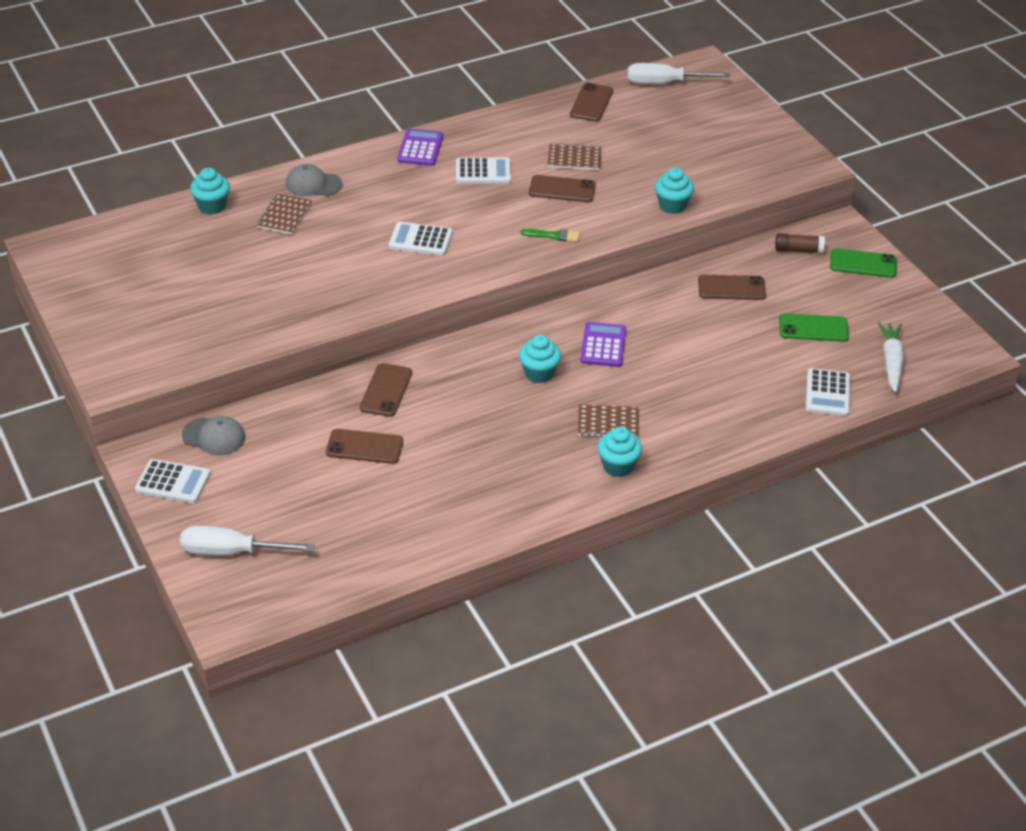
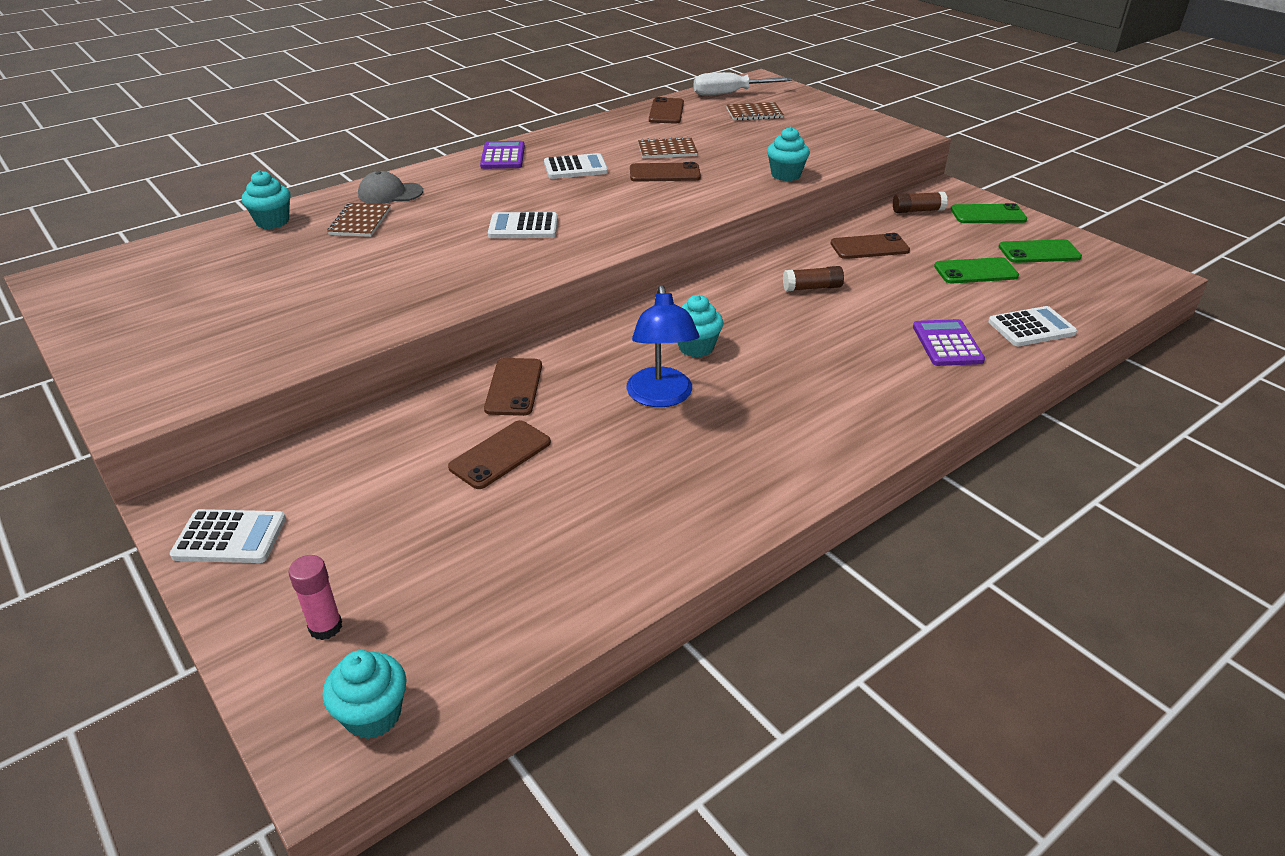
camera: 10 degrees left, 5 degrees down
(214, 436) = (289, 469): grey cap -> none
(232, 552) = (325, 627): white screwdriver -> pink glue stick
(364, 447) = (500, 455): brown phone -> brown phone turned 45 degrees counterclockwise
(496, 415) = (661, 397): none -> blue lamp
(553, 236) = (671, 209): green brush -> none
(603, 345) = (758, 312): purple calculator -> purple calculator (947, 344)
(607, 423) = (800, 388): brown notebook -> brown notebook (754, 113)
(618, 466) = (835, 434): turquoise cupcake -> turquoise cupcake (373, 715)
(660, 326) = (812, 288): none -> brown glue stick
(827, 393) = (1031, 327): white calculator -> white calculator turned 105 degrees counterclockwise
(884, 314) = (1039, 252): none -> green phone
(891, 362) = (1077, 291): white carrot -> none

